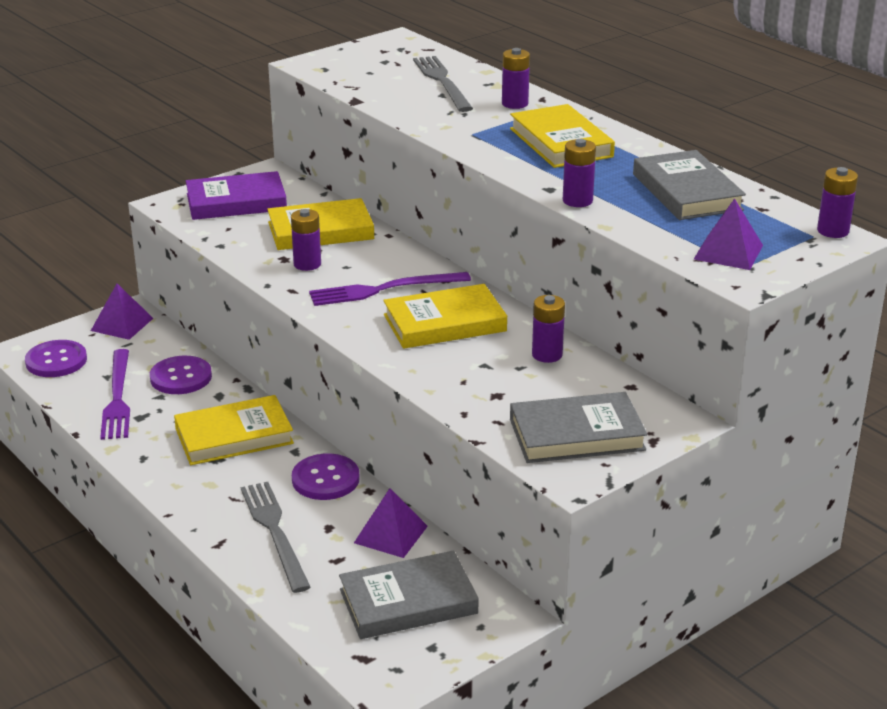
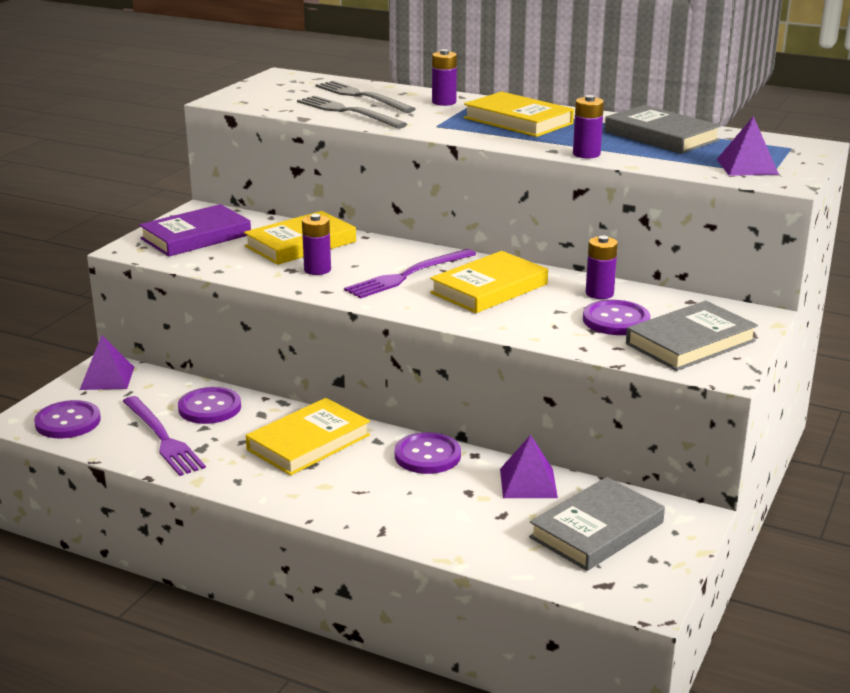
camera: 25 degrees left, 5 degrees down
(274, 532) = (424, 508): grey fork -> grey fork (348, 112)
(529, 390) = (616, 320): none -> purple button
(833, 231) = (800, 142): purple battery -> none

